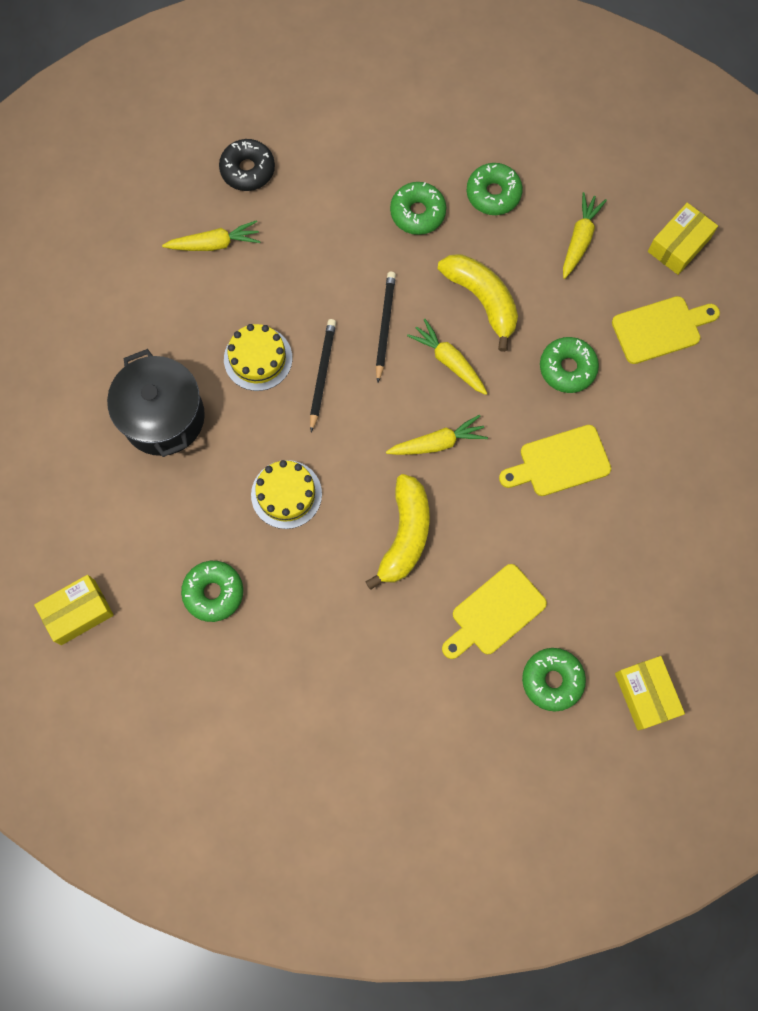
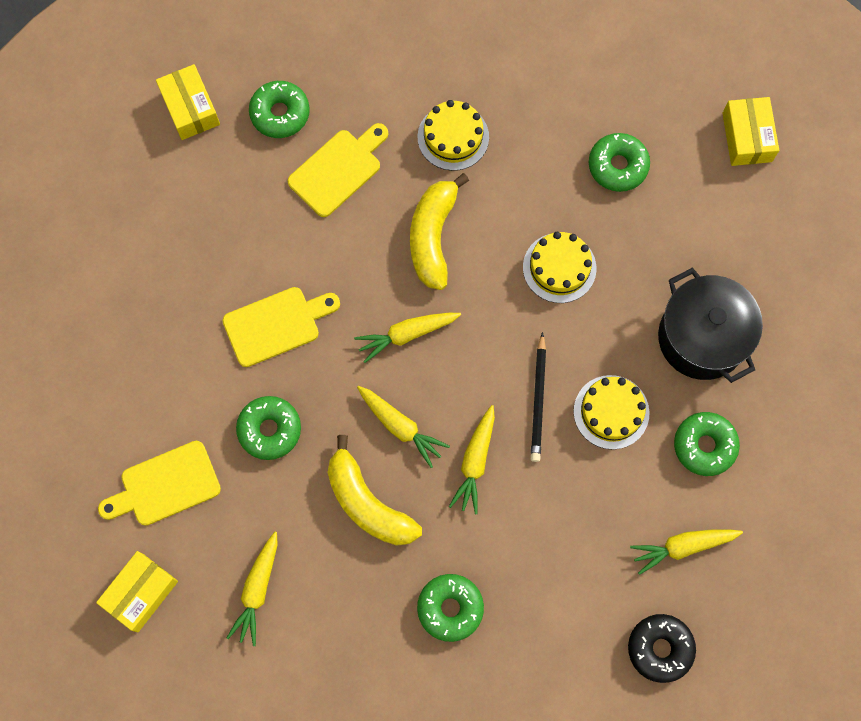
camera: 175 degrees right, 0 degrees up
(78, 612) = (747, 137): yellow box -> yellow box turned 60 degrees counterclockwise
(375, 638) = (453, 137): none -> yellow cake
(385, 326) = (475, 462): black pencil -> yellow carrot
(493, 194) = (361, 642): green donut -> green donut (704, 446)

